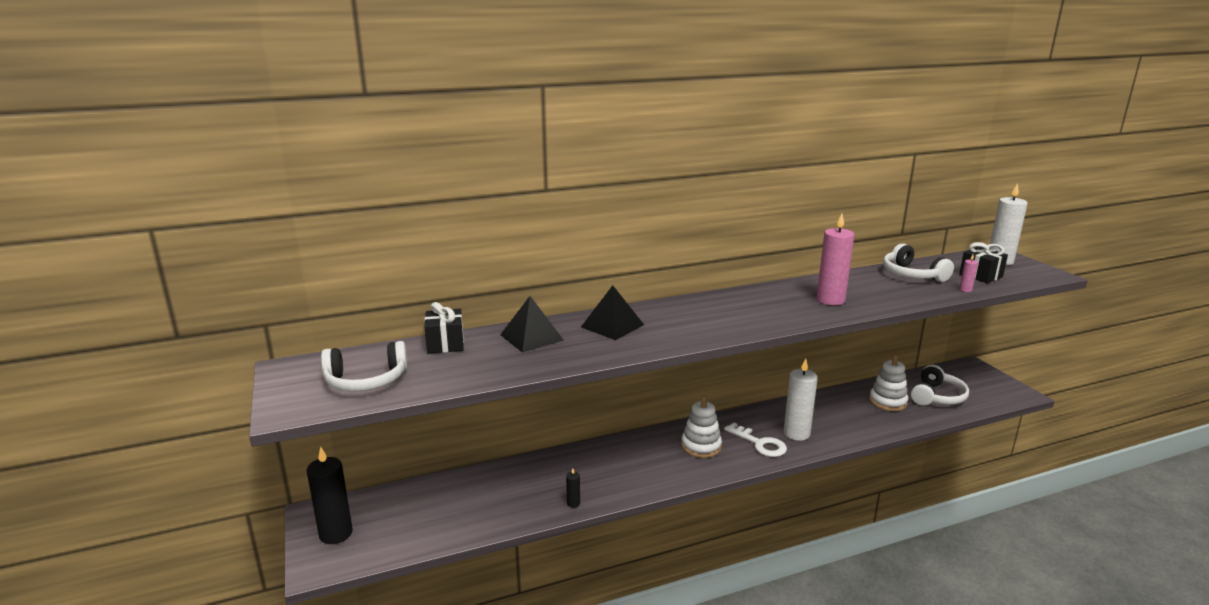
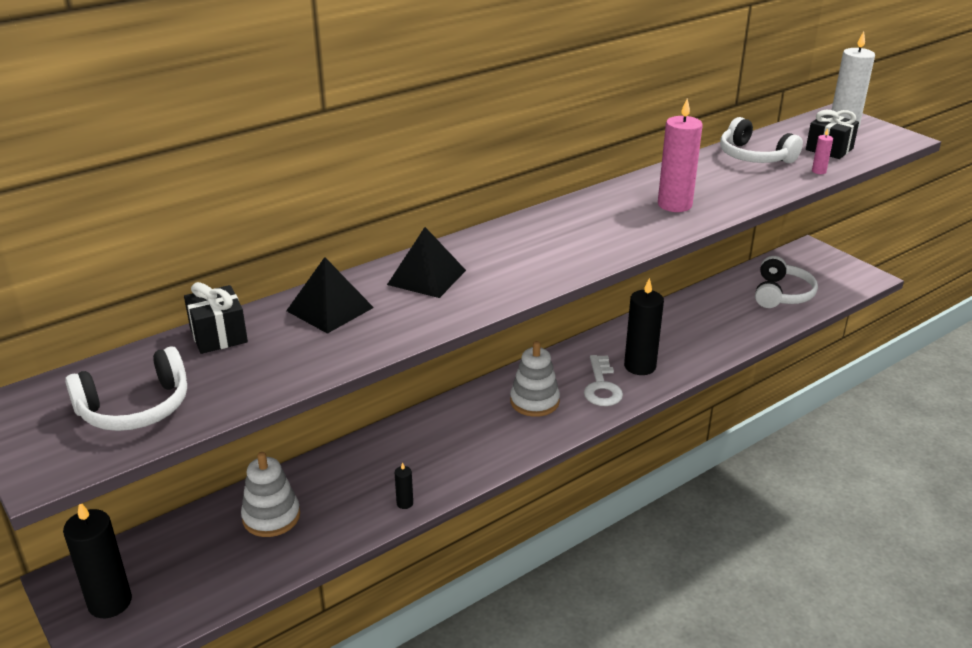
camera: 15 degrees left, 10 degrees up
(759, 443) = (601, 386): white key -> white key turned 60 degrees clockwise
(796, 433) = (640, 366): white candle -> black candle
(887, 402) = (730, 309): white stacking toy -> white stacking toy (271, 517)

